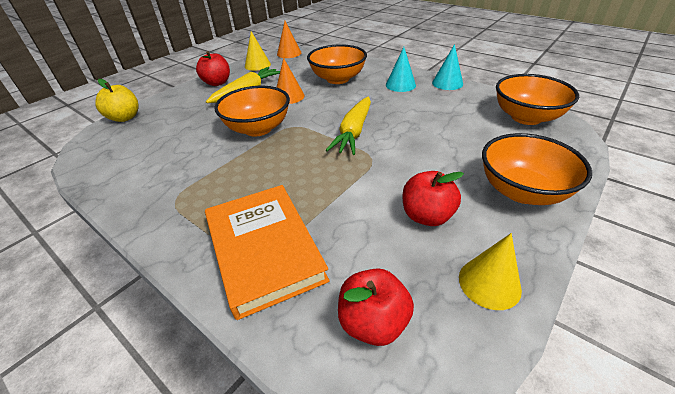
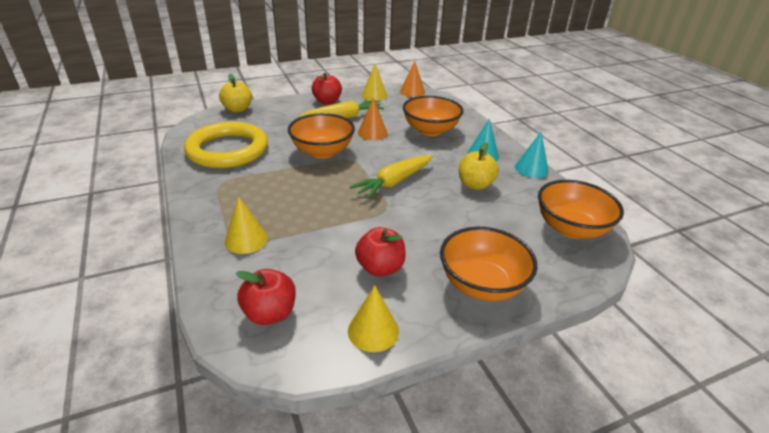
camera: 25 degrees right, 5 degrees down
(150, 162) = (228, 150): none -> yellow ring
(264, 250) = (246, 240): orange book -> yellow cone
(421, 110) = (475, 185): none -> yellow apple

